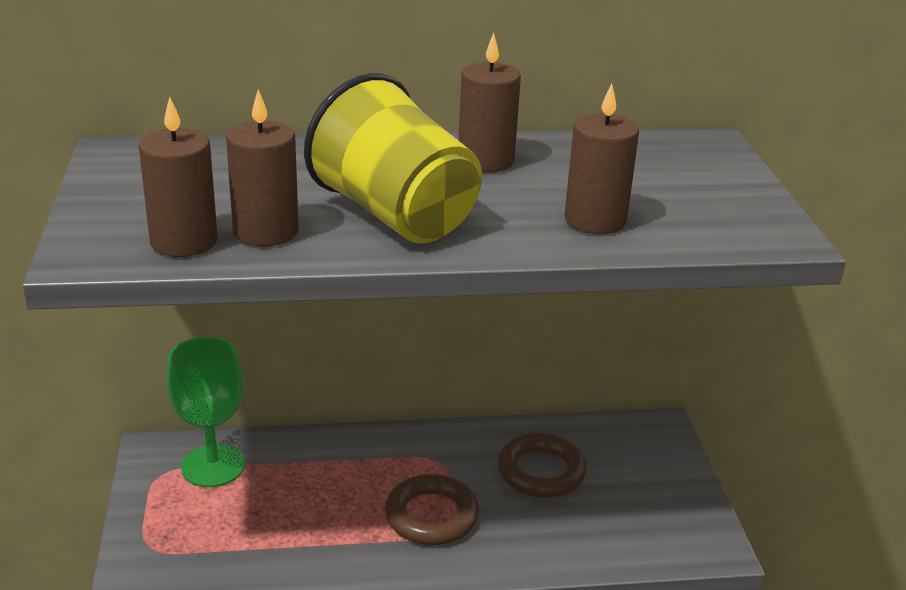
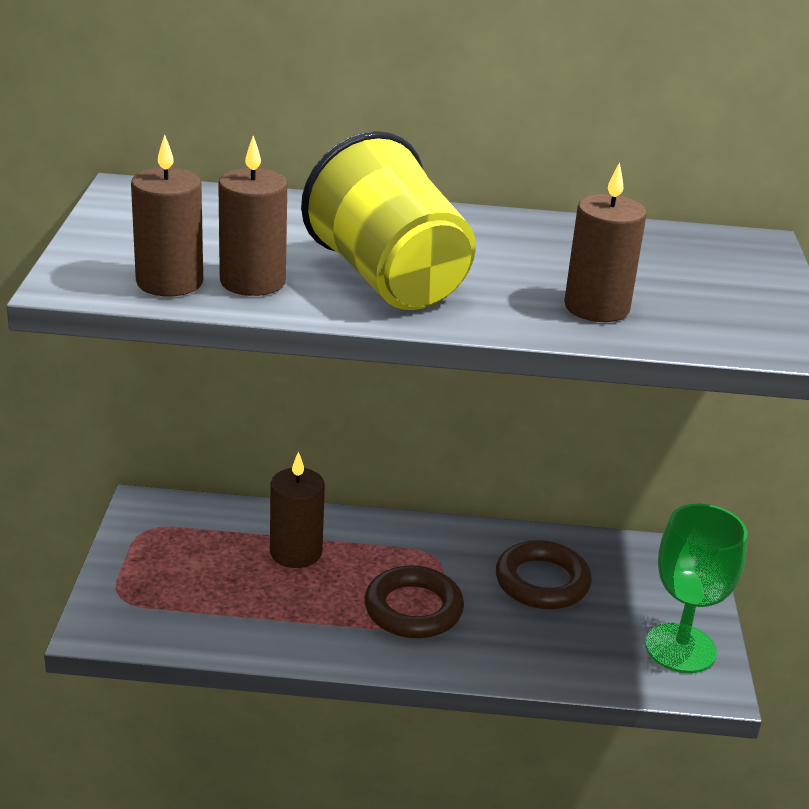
camera: 10 degrees right, 0 degrees up
(213, 466) = (200, 529): green goblet -> green goblet (680, 648)
(485, 161) = (502, 236): brown candle -> brown candle (296, 552)

